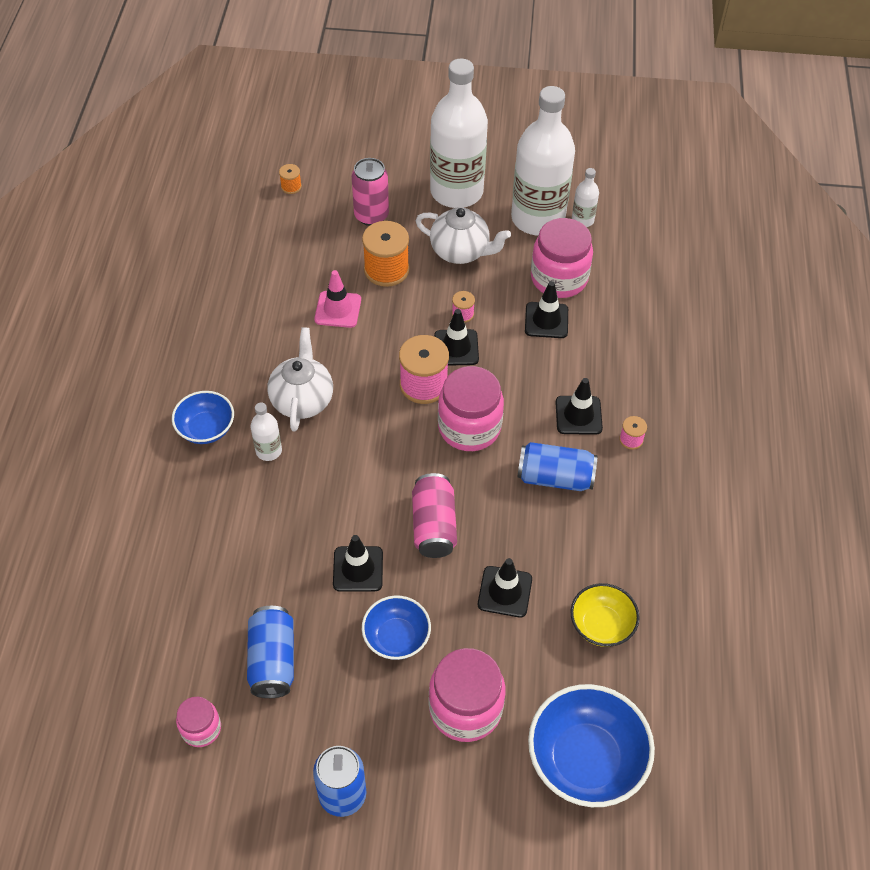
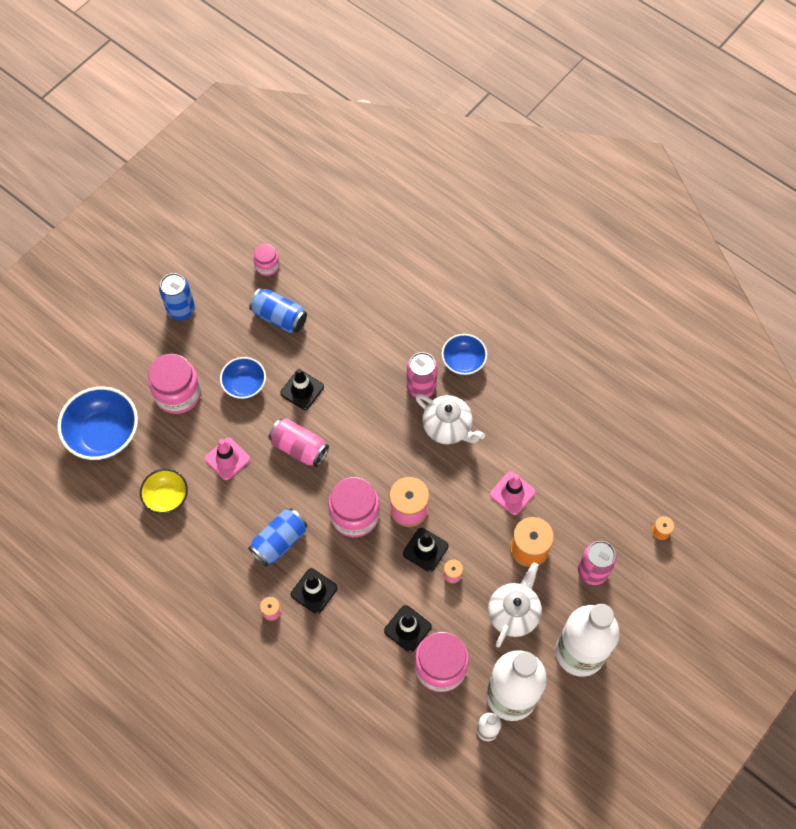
camera: 125 degrees right, 10 degrees up
(269, 451) = (421, 387): white bottle -> pink can
(461, 251) = (513, 613): white teapot -> white teapot turned 150 degrees clockwise
(505, 592) = (227, 459): black traffic cone -> pink traffic cone

